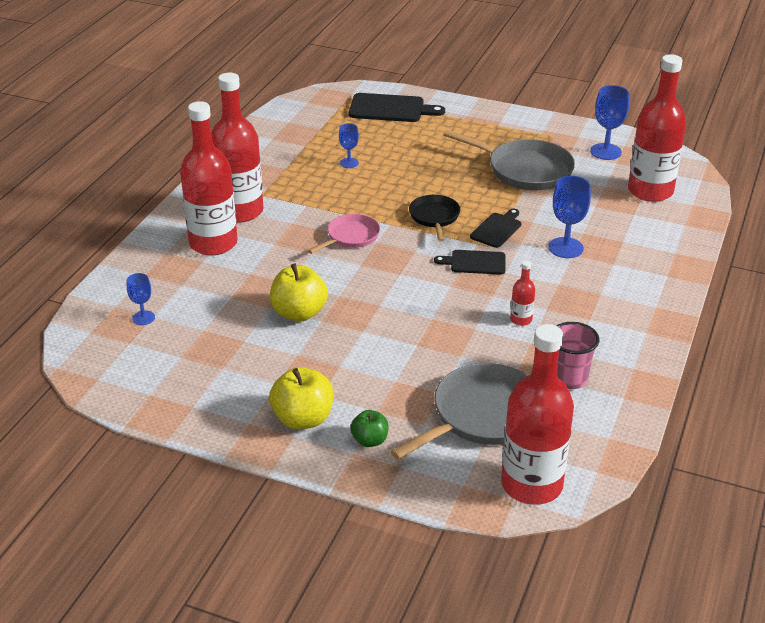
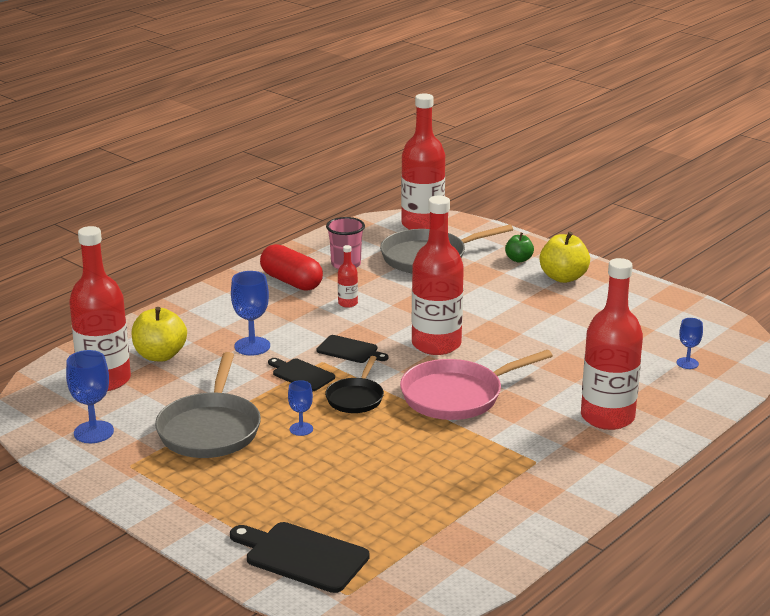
camera: 160 degrees left, 10 degrees down
(240, 211) = (568, 446): red bottle -> red bottle (436, 344)
(299, 313) = (539, 341): yellow apple -> yellow apple (160, 355)
(349, 163) = (411, 481): blue goblet -> blue goblet (301, 429)
(351, 237) = (457, 396): pink pan -> pink pan, size x1.73
(497, 229) = (301, 374): black cutting board -> black cutting board turned 75 degrees clockwise
(525, 170) = (210, 429): grey pan -> grey pan turned 135 degrees counterclockwise
(604, 337) = (291, 281): none -> red capsule

